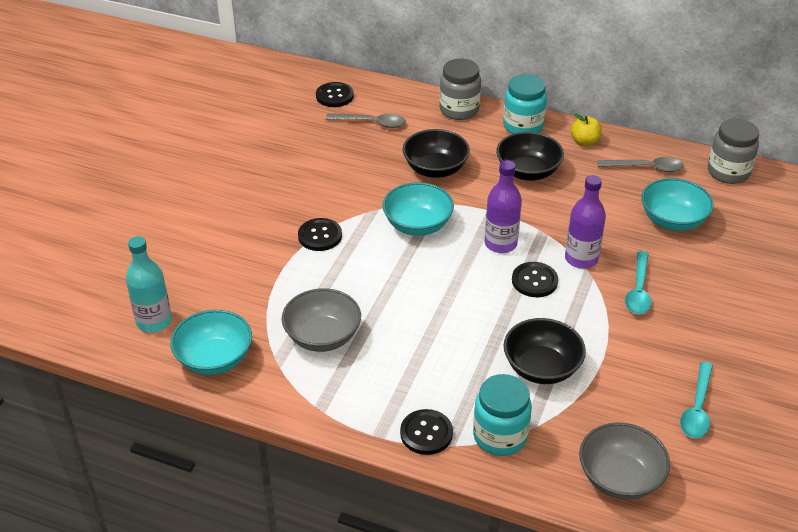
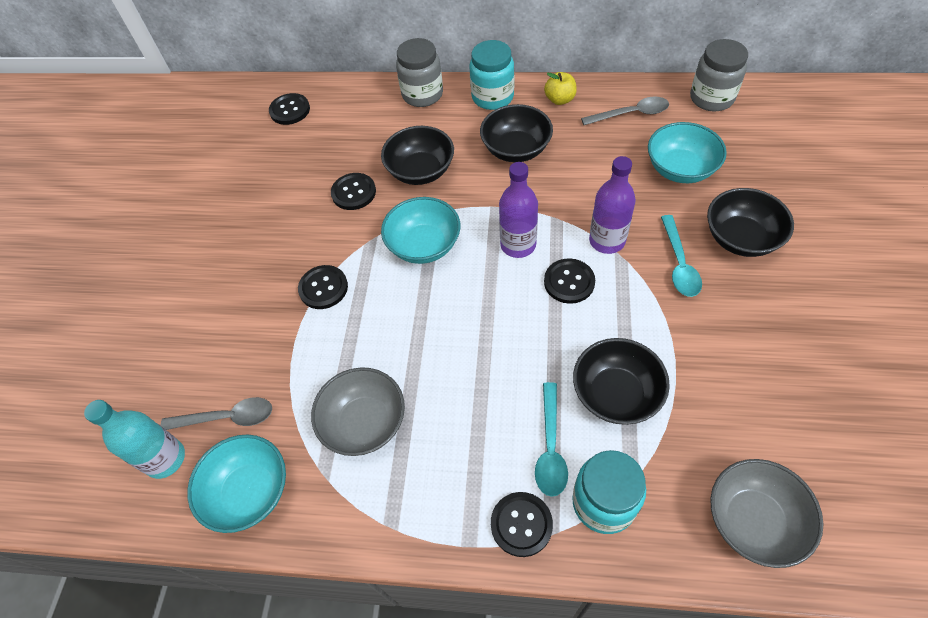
camera: 10 degrees left, 15 degrees up
(370, 172) = (353, 192): none -> black button
(371, 123) = (338, 132): grey spoon -> grey spoon (227, 418)
(697, 408) = (797, 399): turquoise spoon -> turquoise spoon (550, 447)
(703, 285) = (741, 238): none -> black bowl

